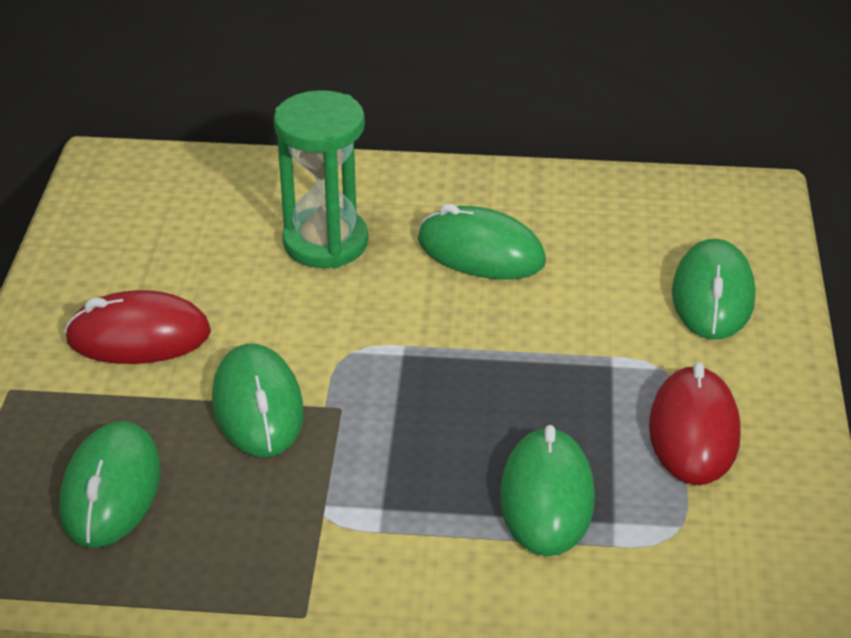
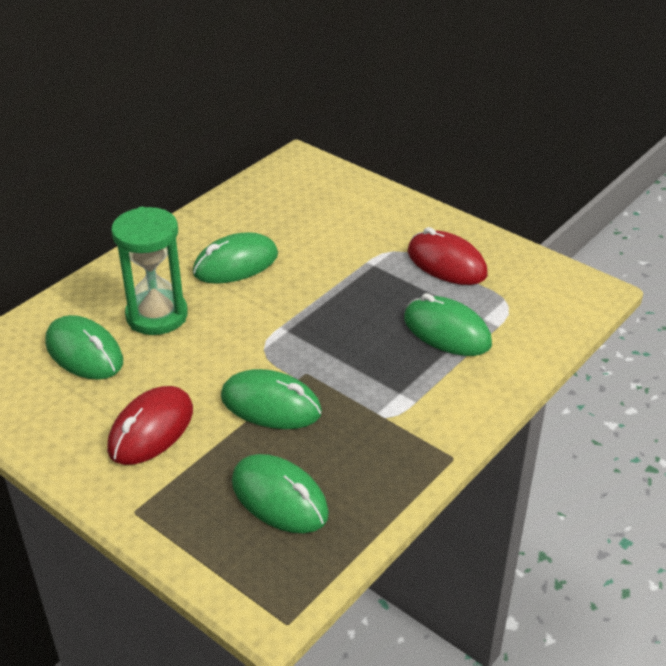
camera: 55 degrees left, 0 degrees up
(713, 296) = (358, 209): green mouse -> green mouse (84, 352)

